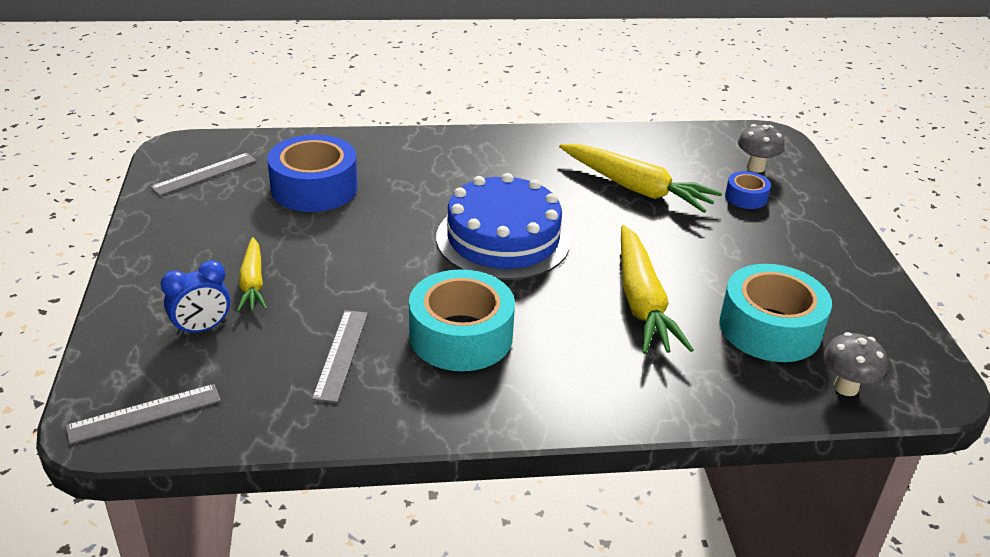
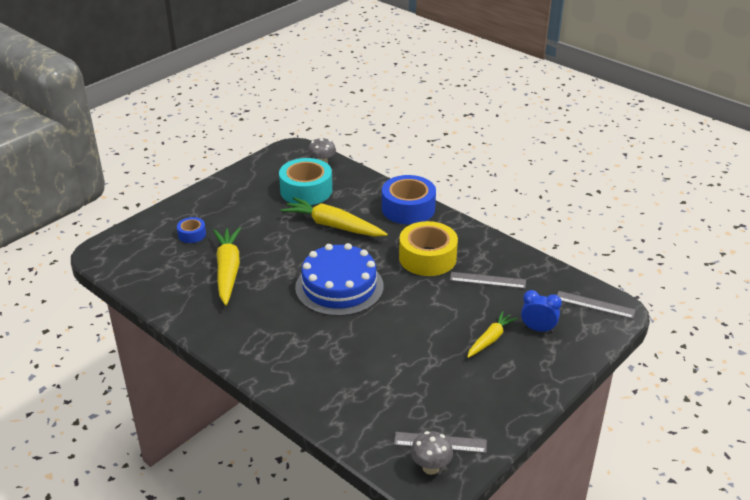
camera: 130 degrees left, 0 degrees up
(314, 188) = (387, 383): blue tape -> blue tape (408, 208)
(340, 354) = (487, 280): grey ruler -> grey ruler turned 45 degrees clockwise
(461, 336) = (427, 258): turquoise tape -> yellow tape
(642, 302) = (333, 226): yellow carrot -> yellow carrot turned 105 degrees counterclockwise
(755, 167) = (150, 243): grey mushroom -> grey mushroom (430, 467)

